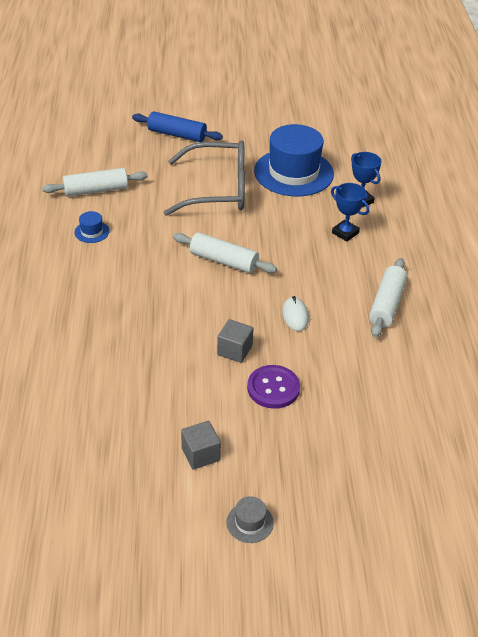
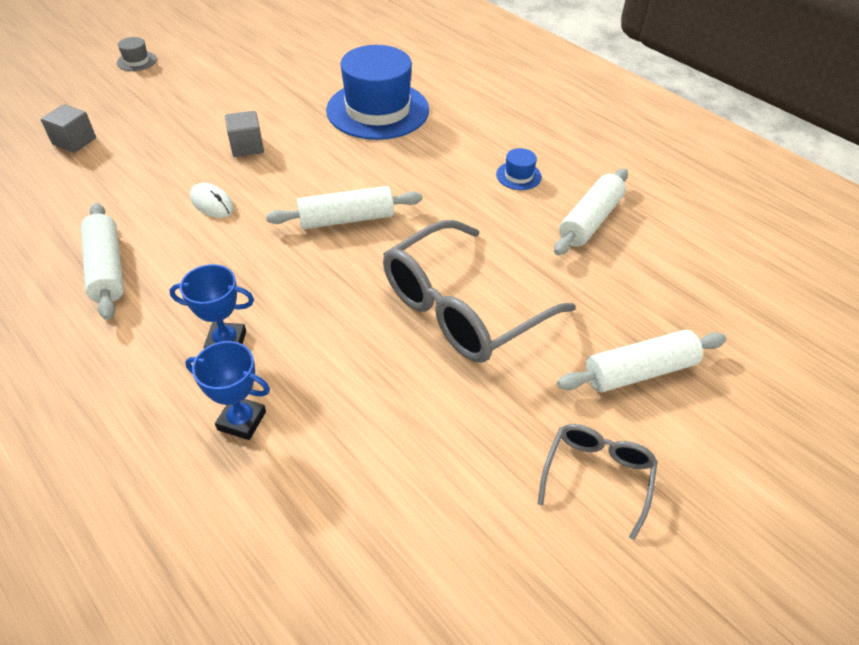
camera: 140 degrees right, 5 degrees up
(177, 135) = (639, 371): blue rolling pin -> white rolling pin
(200, 454) = (208, 76): grey cube -> grey cube (74, 141)
(240, 122) = (597, 476): none -> grey glasses
(273, 388) = (183, 136): purple button -> none
(293, 172) = (393, 412): blue hat -> blue hat (377, 110)

